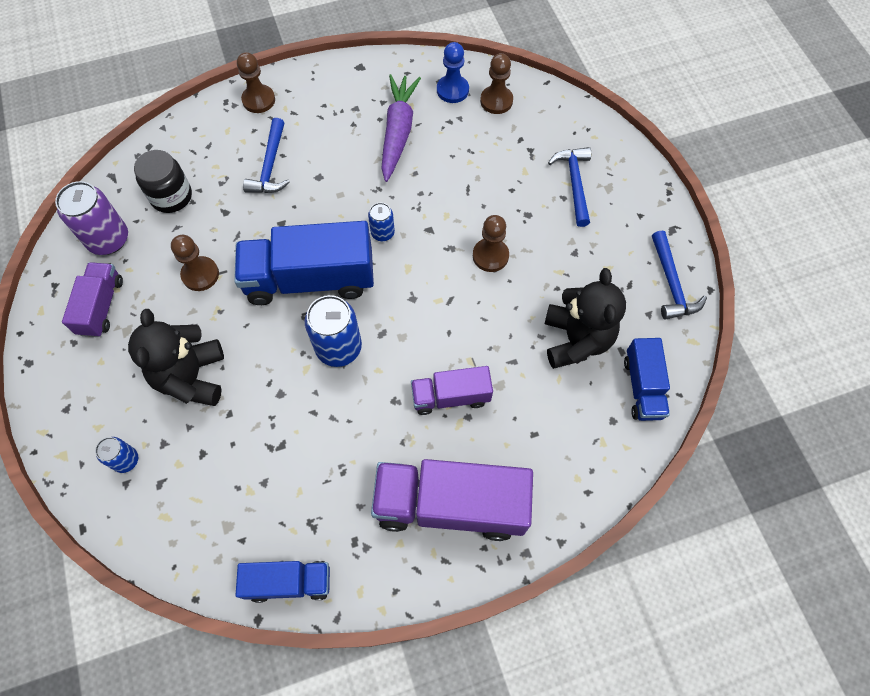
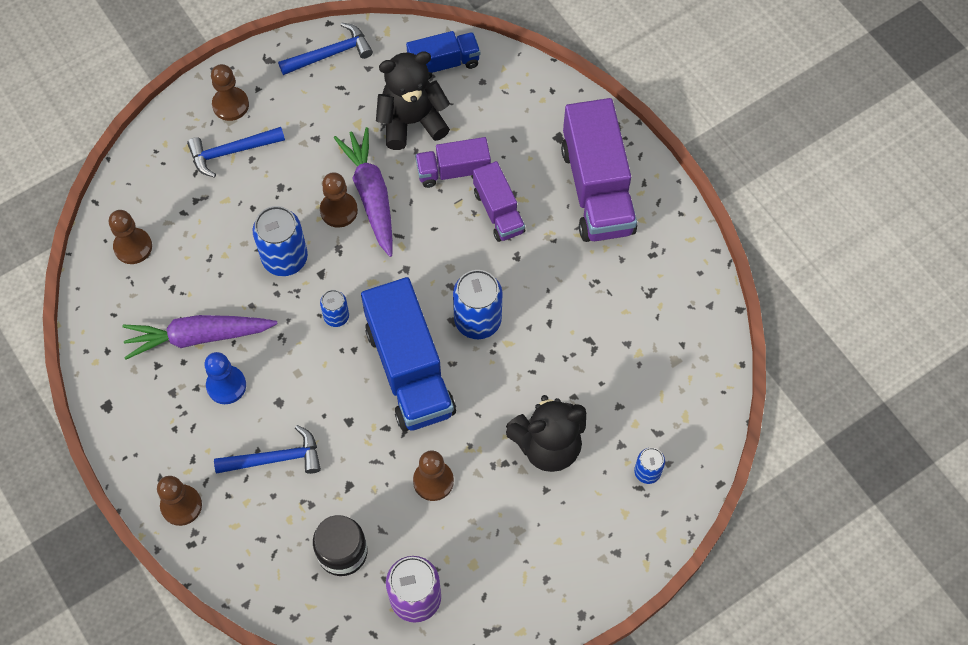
camera: 105 degrees left, 0 degrees up
(101, 306) = (498, 568): purple truck -> purple truck (453, 171)
(289, 582) = (702, 295): blue truck -> none
(452, 90) = (125, 295): blue pawn -> blue pawn (226, 385)
(453, 205) = (285, 258): none -> blue can
(499, 286) = (371, 195): none -> purple carrot
(626, 191) = (230, 105): none -> brown pawn

